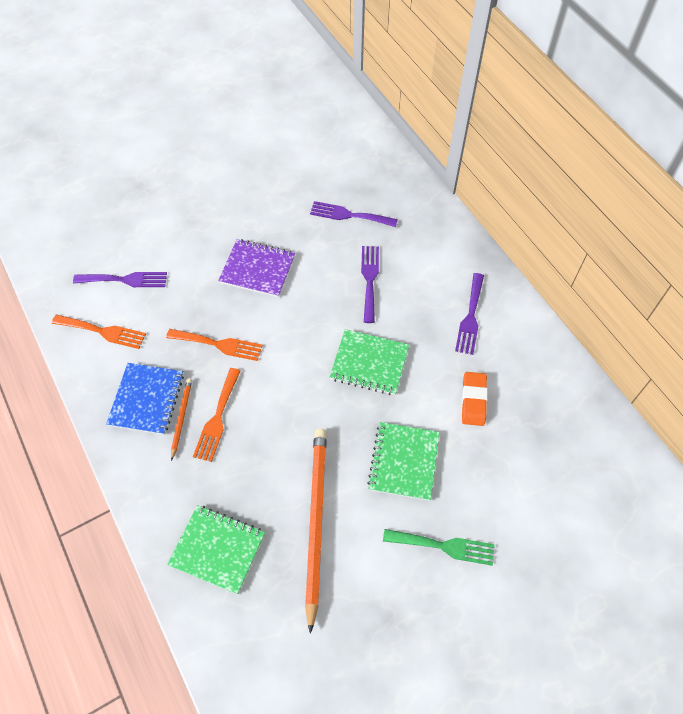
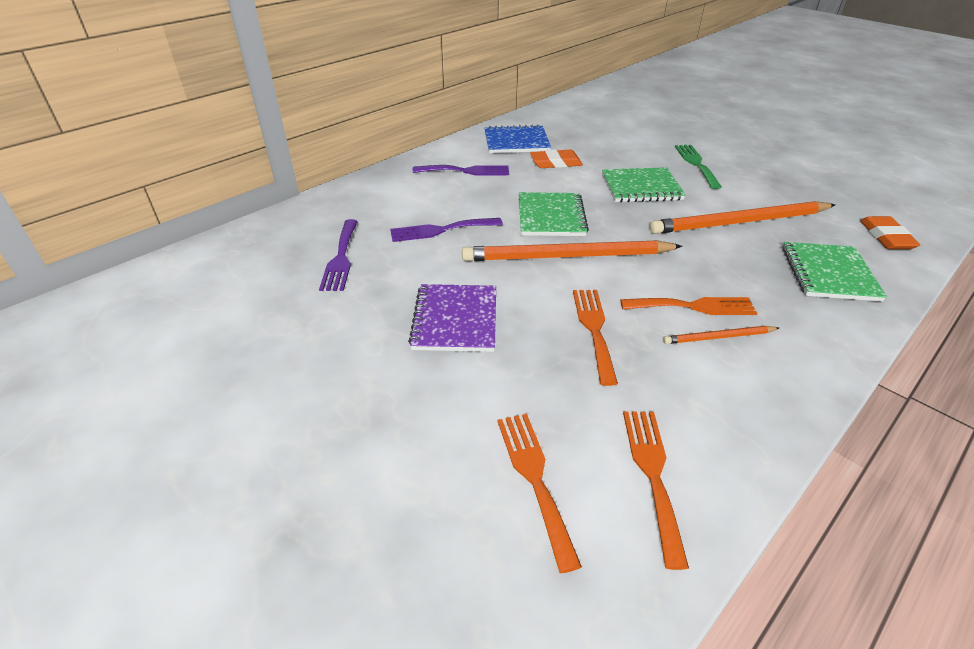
camera: 105 degrees left, 20 degrees down
(125, 280) = (534, 478): purple fork -> orange fork
(147, 399) = (722, 378): blue notebook -> blue notebook (516, 142)
(250, 653) = (886, 237): none -> orange eraser
(306, 356) = (567, 256): none -> orange pencil

